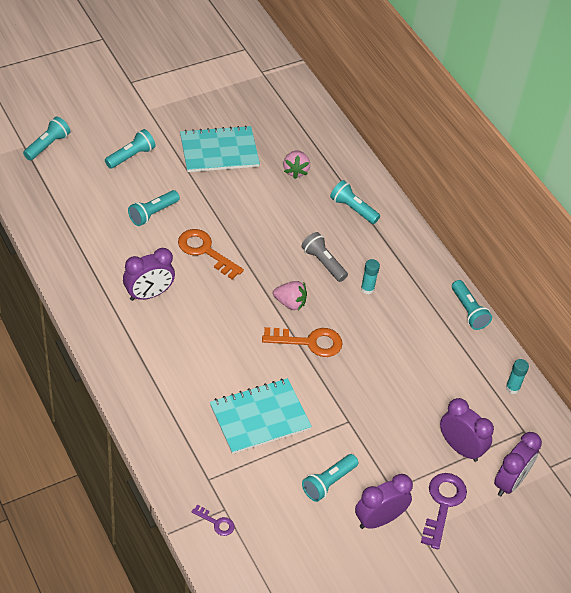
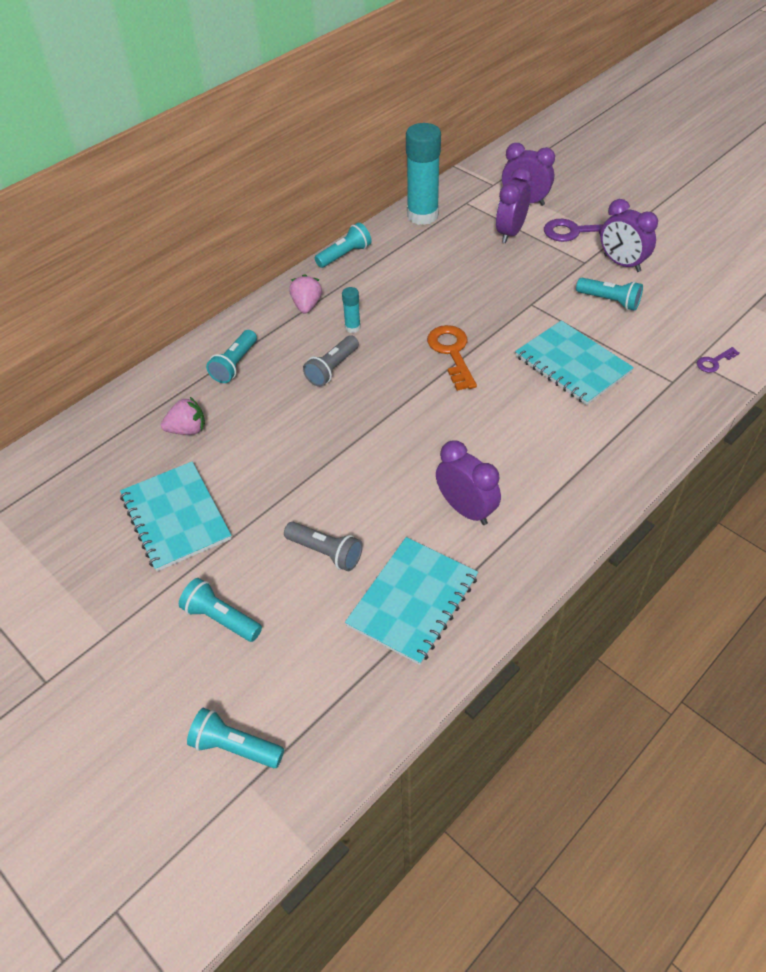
camera: 100 degrees left, 0 degrees up
(93, 243) = (413, 601): none -> turquoise notebook
(153, 213) = (325, 552): turquoise flashlight -> grey flashlight
(205, 251) = (366, 477): orange key -> none
(216, 522) = (714, 362): purple key -> purple key turned 135 degrees counterclockwise
(290, 303) = (406, 380): pink strawberry -> pink strawberry (306, 305)
(512, 388) = (422, 215): turquoise glue stick -> turquoise glue stick, size x2.27

